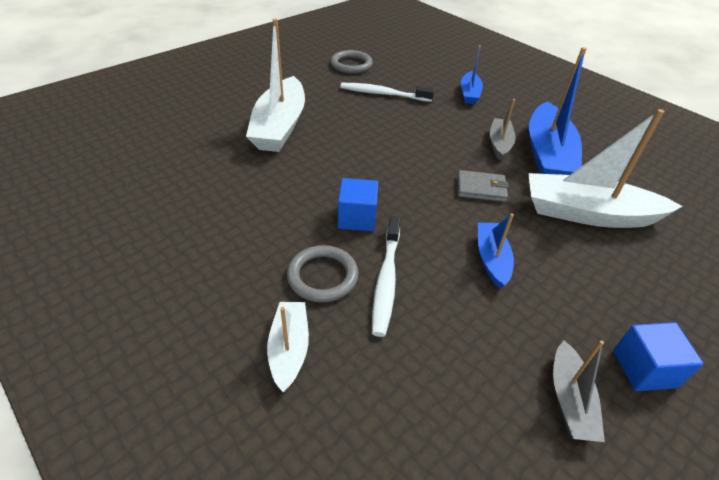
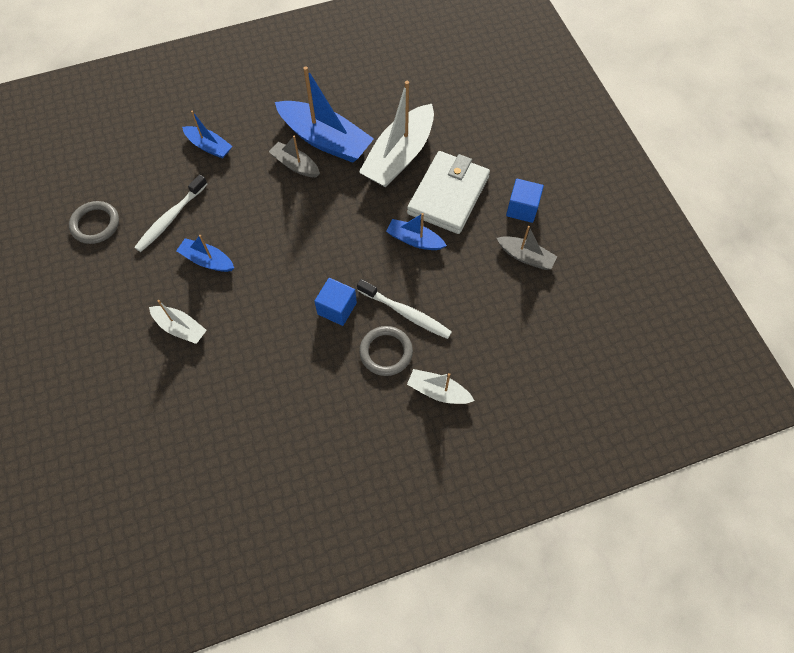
camera: 65 degrees left, 20 degrees up
(280, 126) = (180, 328): white boat -> white boat, size x0.52
(356, 122) = (207, 260): none -> blue boat
(481, 188) = (343, 208): grey wallet -> none
(581, 273) = (448, 195): none -> white wallet

